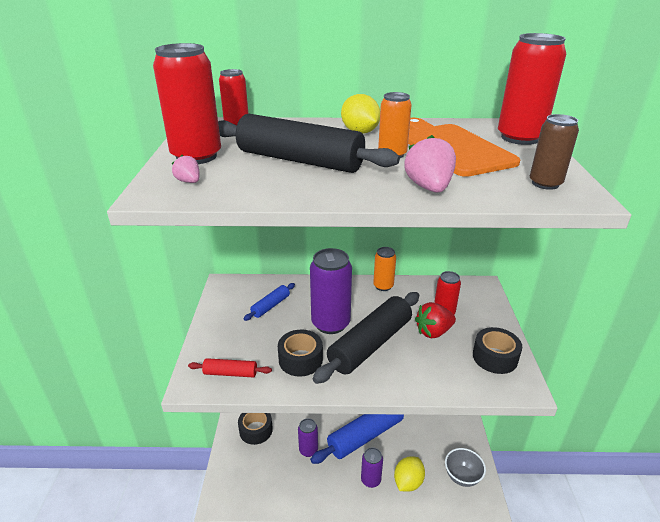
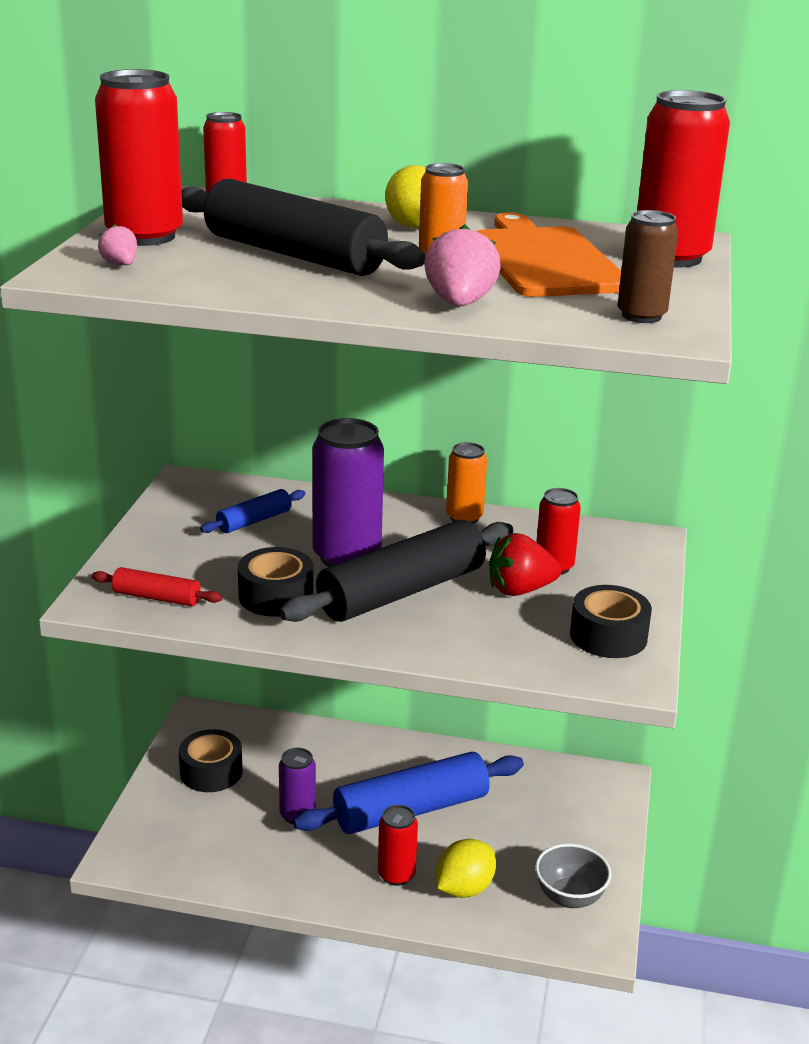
camera: 10 degrees right, 5 degrees down
(370, 480) = (396, 875): purple can -> red can

